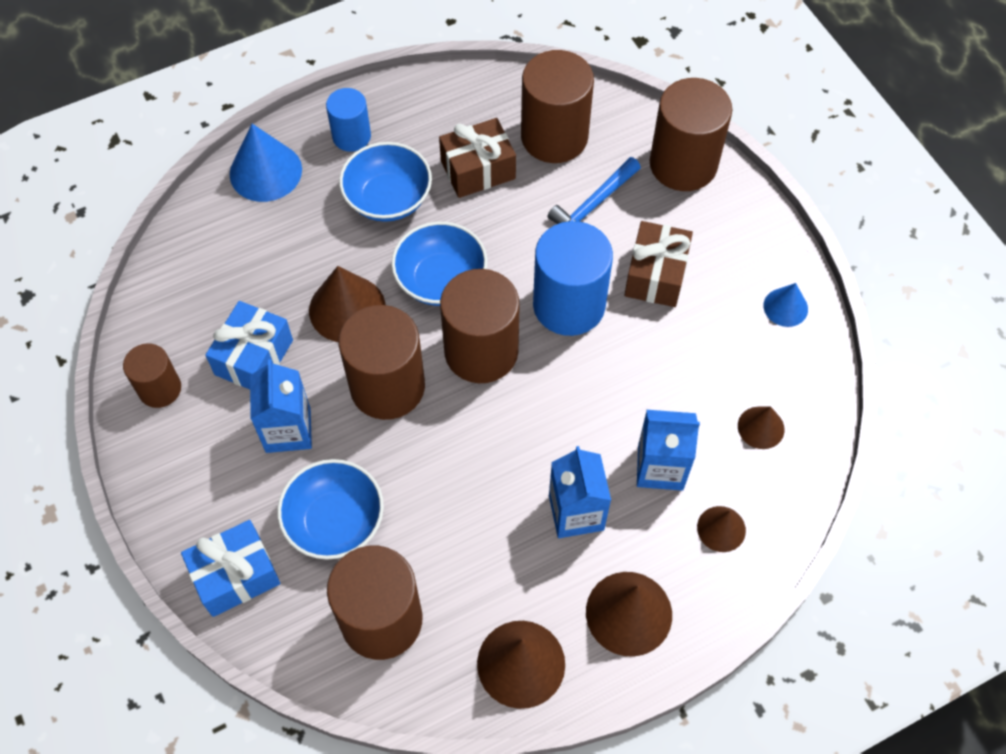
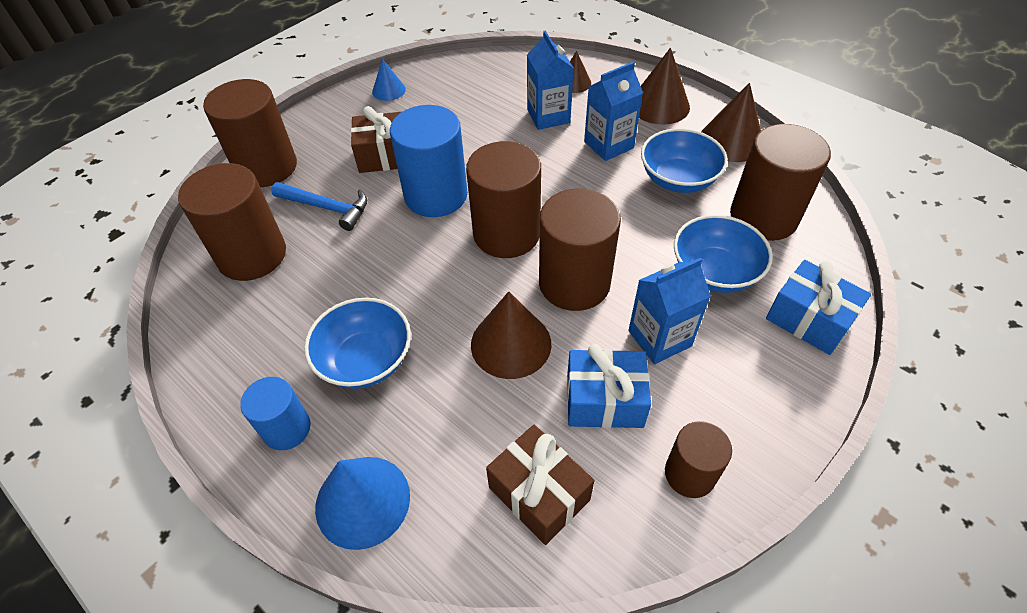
camera: 110 degrees left, 10 degrees down
(441, 280) = (447, 284): blue bowl -> blue bowl (678, 179)
(478, 170) = (307, 299): brown gift -> brown gift (539, 493)
(761, 427) = (491, 82): brown cone -> none

